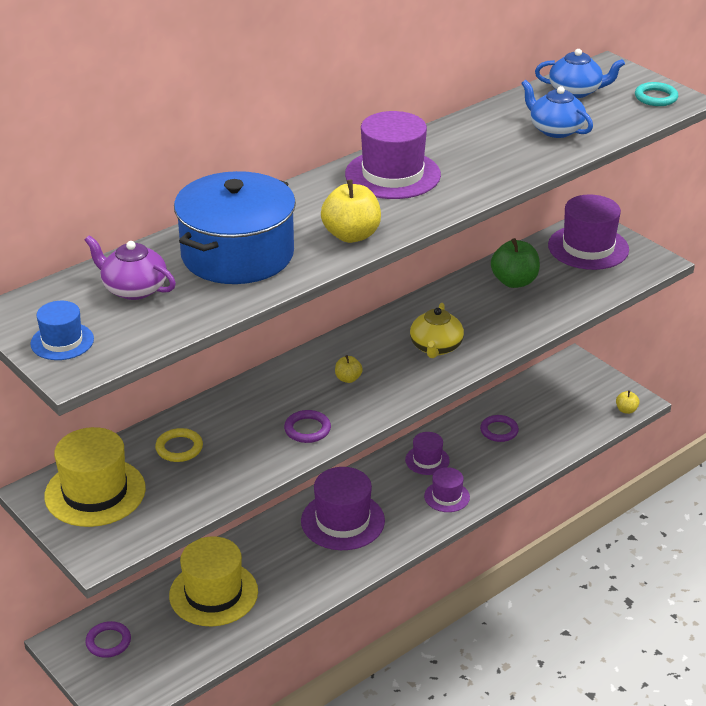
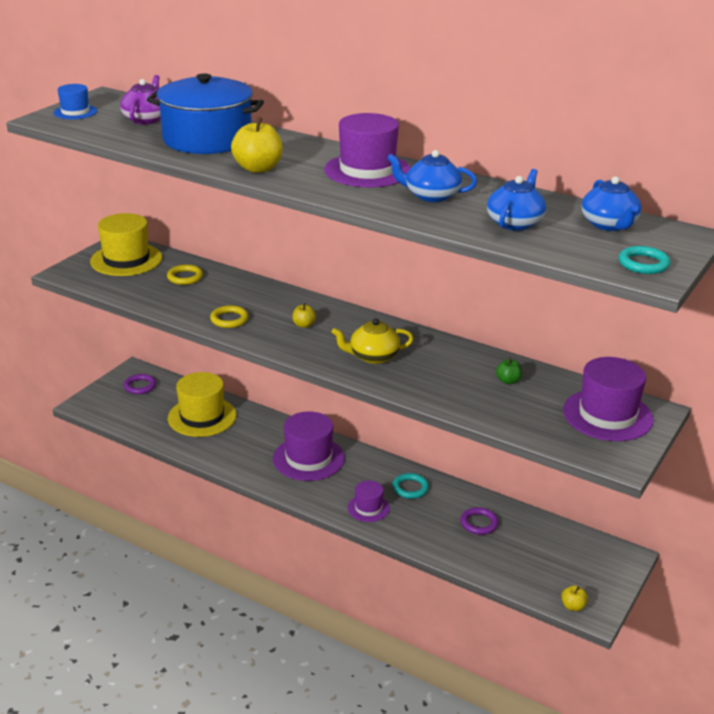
camera: 70 degrees right, 5 degrees down
(307, 429) = (229, 319): purple ring -> yellow ring
(427, 460) = (410, 488): purple hat -> turquoise ring
(475, 155) = (431, 196): none -> blue teapot
(514, 281) = (508, 381): green apple -> green apple, size x0.52

